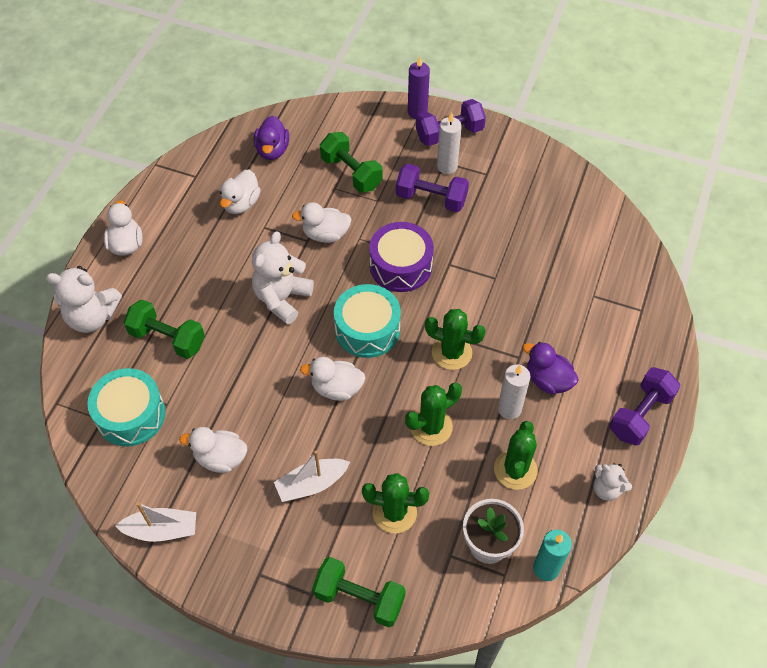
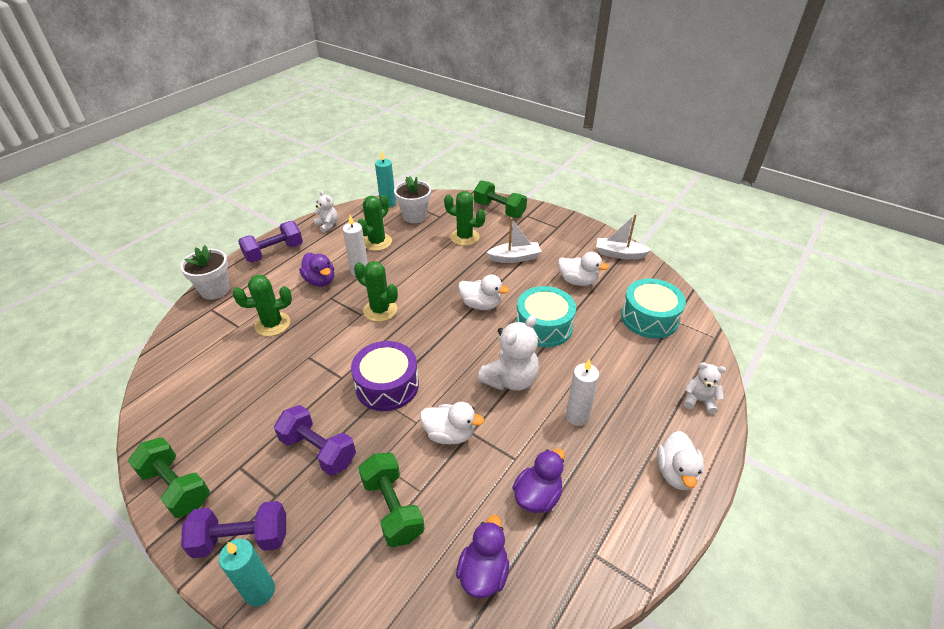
camera: 165 degrees left, 15 degrees down
(92, 317) = (699, 400): white teddy bear -> white teddy bear, size x0.57
(167, 338) = (622, 367): green dumbbell -> green dumbbell (176, 487)
(241, 203) = (537, 496): white duck -> purple duck
(367, 329) = (441, 339): turquoise drum -> turquoise drum (543, 326)
(417, 112) = (260, 591): purple candle -> turquoise candle
(431, 427) = (420, 271): green cactus -> green cactus (272, 324)
(447, 166) = (276, 488): white candle -> white candle (577, 416)
(661, 336) = (215, 290): none -> white flower pot

